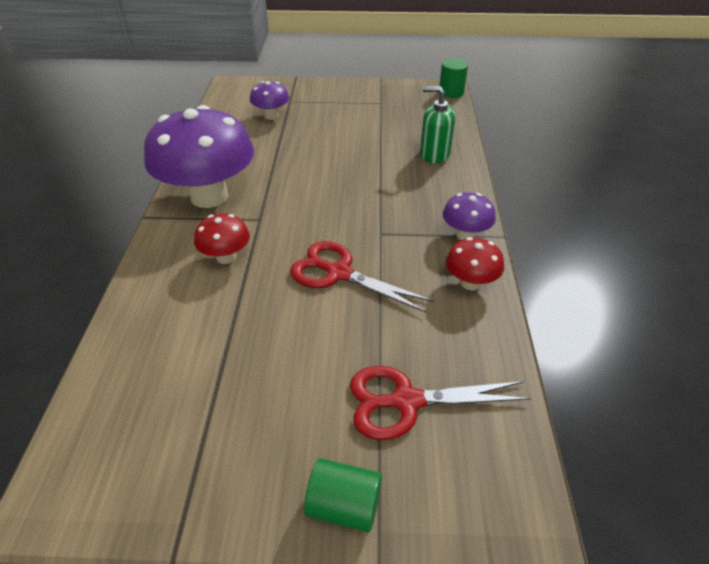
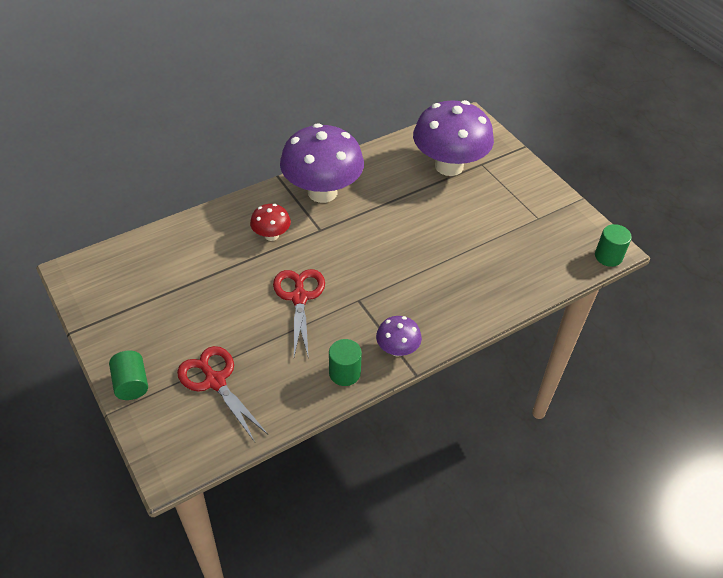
camera: 55 degrees right, 5 degrees up
(271, 116) = (449, 166): purple mushroom -> purple mushroom, size x2.15
(434, 154) = (490, 287): green soap dispenser -> none
(470, 283) = (344, 373): red mushroom -> green cylinder

